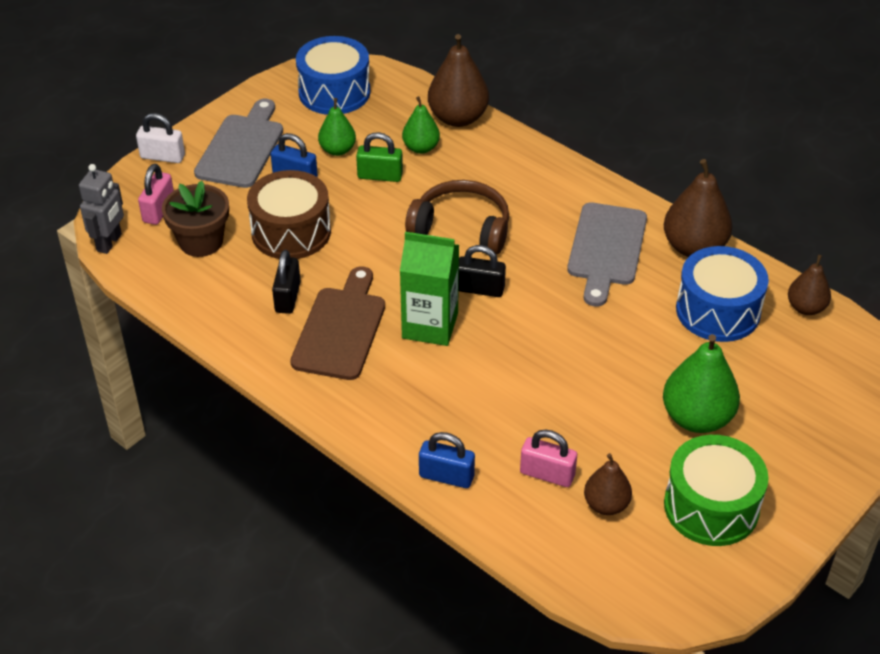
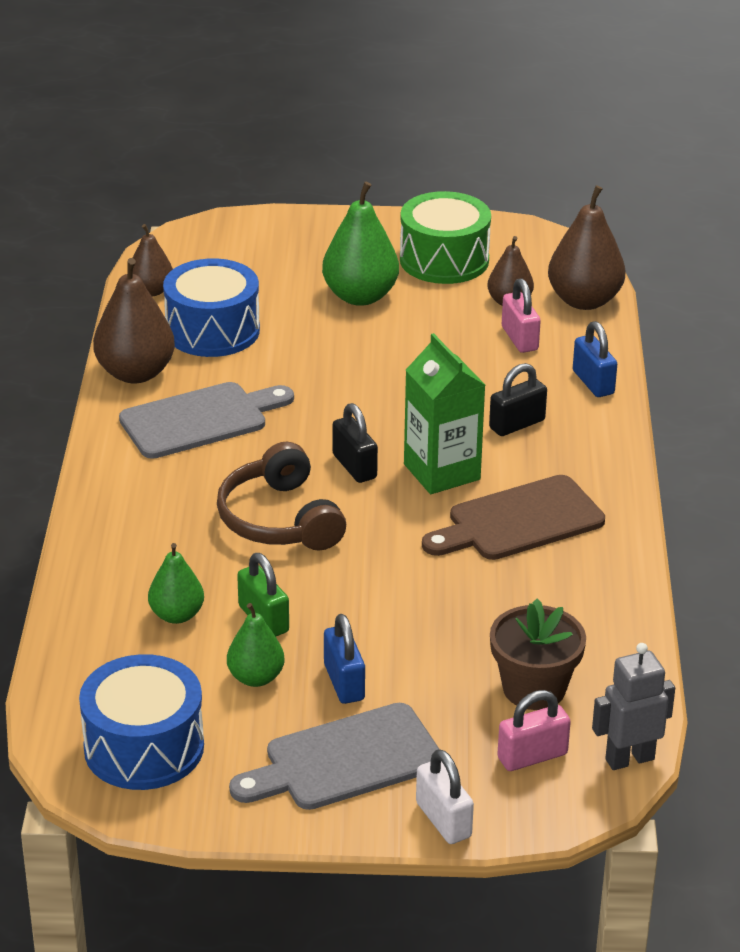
camera: 130 degrees left, 10 degrees down
(287, 297) = (526, 577): black padlock -> black padlock (517, 424)
(291, 232) = (434, 631): brown drum -> none
(458, 118) = (86, 616): brown pear -> brown pear (584, 300)

